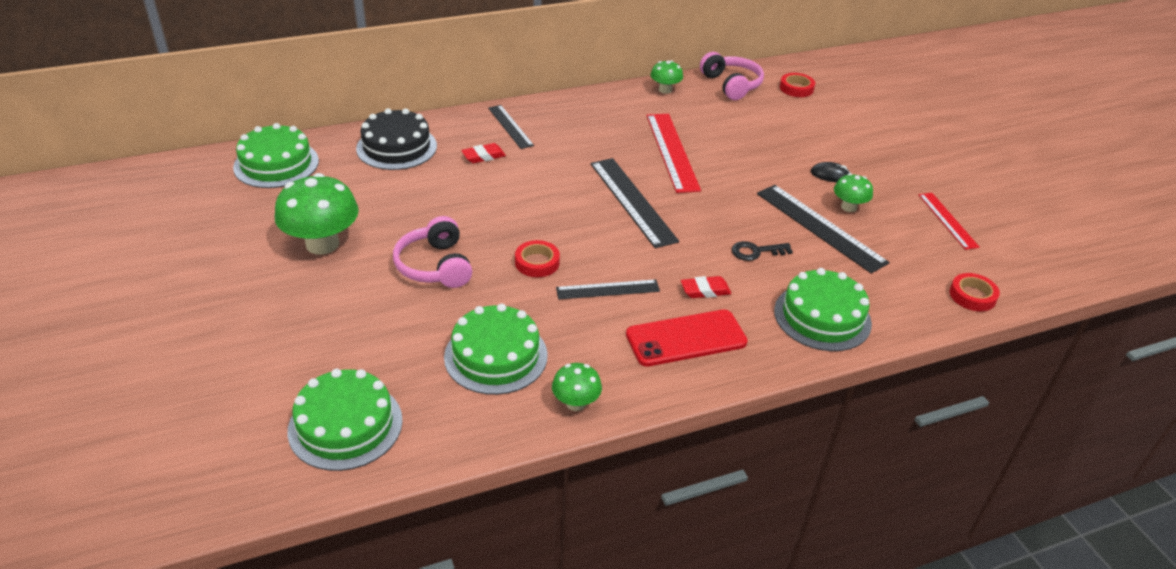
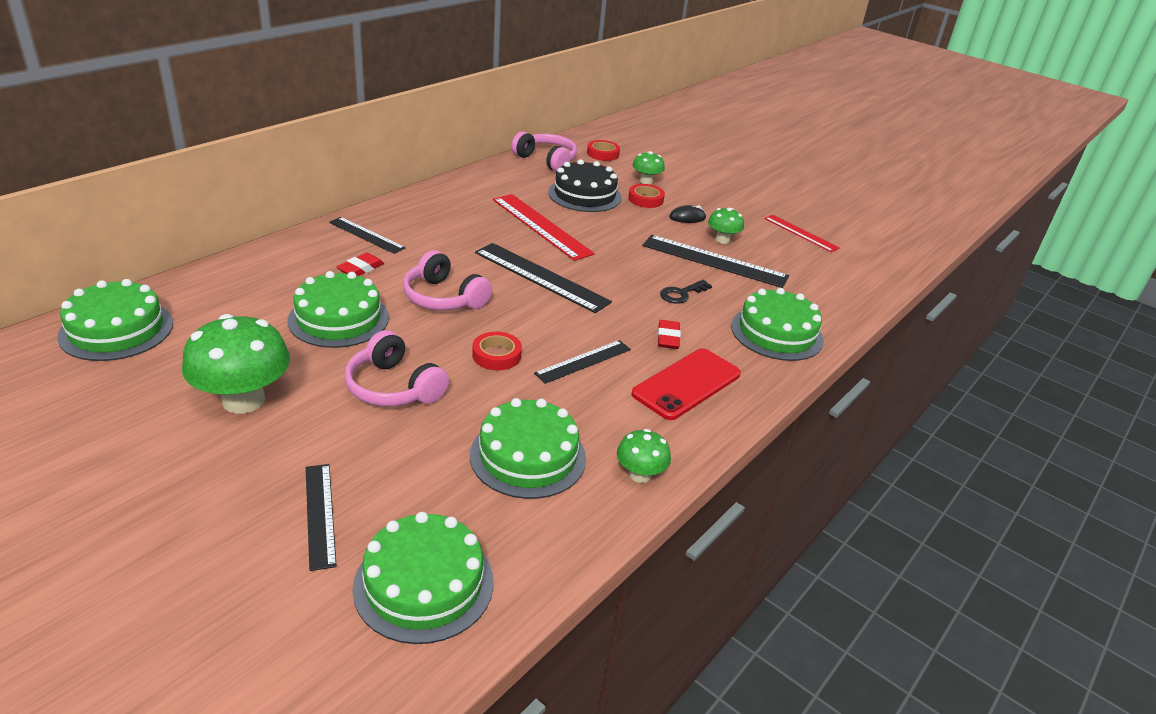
camera: 30 degrees left, 5 degrees down
(313, 348) = (320, 514): none -> black ruler
(396, 147) = (255, 280): black cake -> black cake (584, 195)
(435, 196) = (338, 319): none -> green cake
(532, 199) = (443, 298): none -> pink headphones
(665, 90) = (491, 175): green mushroom -> green mushroom (646, 181)
(705, 290) = (668, 338): red eraser -> red eraser turned 45 degrees counterclockwise
(972, 296) = (865, 286): red tape -> red tape (645, 199)

